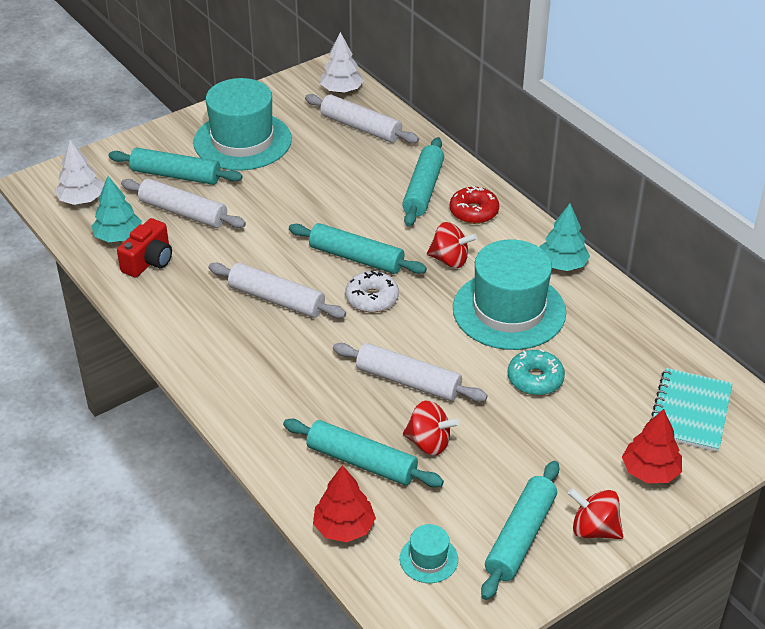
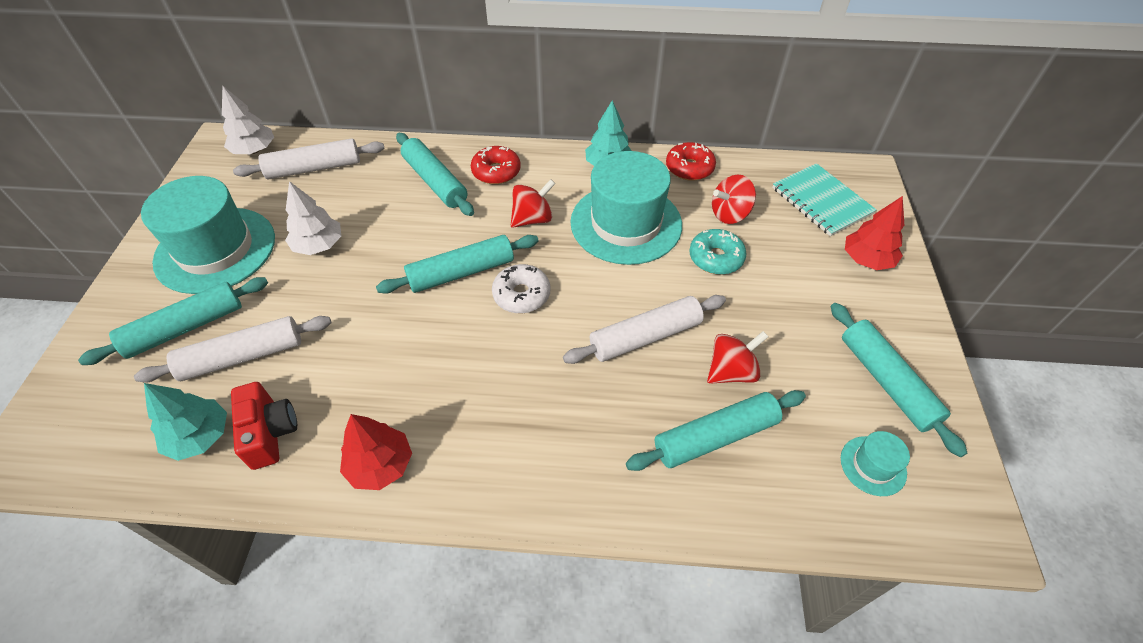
camera: 50 degrees left, 10 degrees up
(81, 200) = (100, 433): white tree -> white tree (318, 245)
(277, 299) = (447, 362): white rolling pin -> none
(344, 527) = (789, 508): red tree -> red tree (380, 465)
(594, 529) = (907, 330): red spinning top -> red spinning top (729, 214)
(622, 311) = (689, 168): none -> red donut

